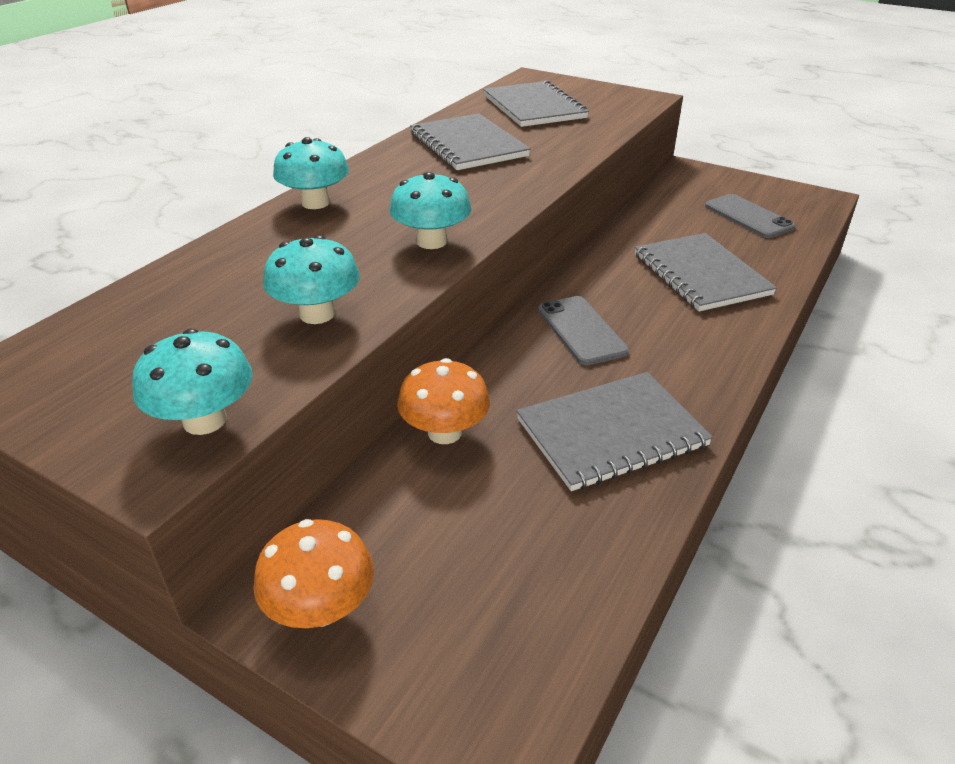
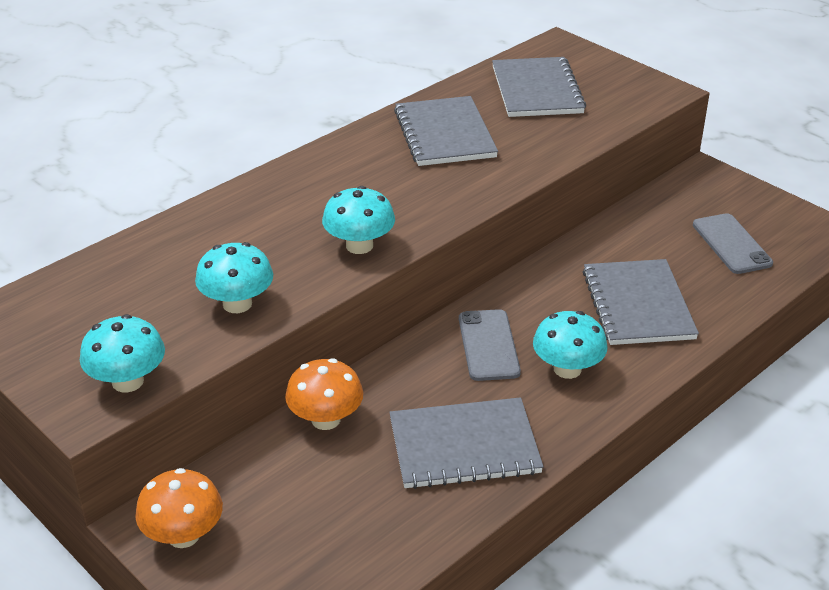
camera: 15 degrees right, 0 degrees up
(315, 203) = (275, 186): turquoise mushroom -> turquoise mushroom (567, 369)

